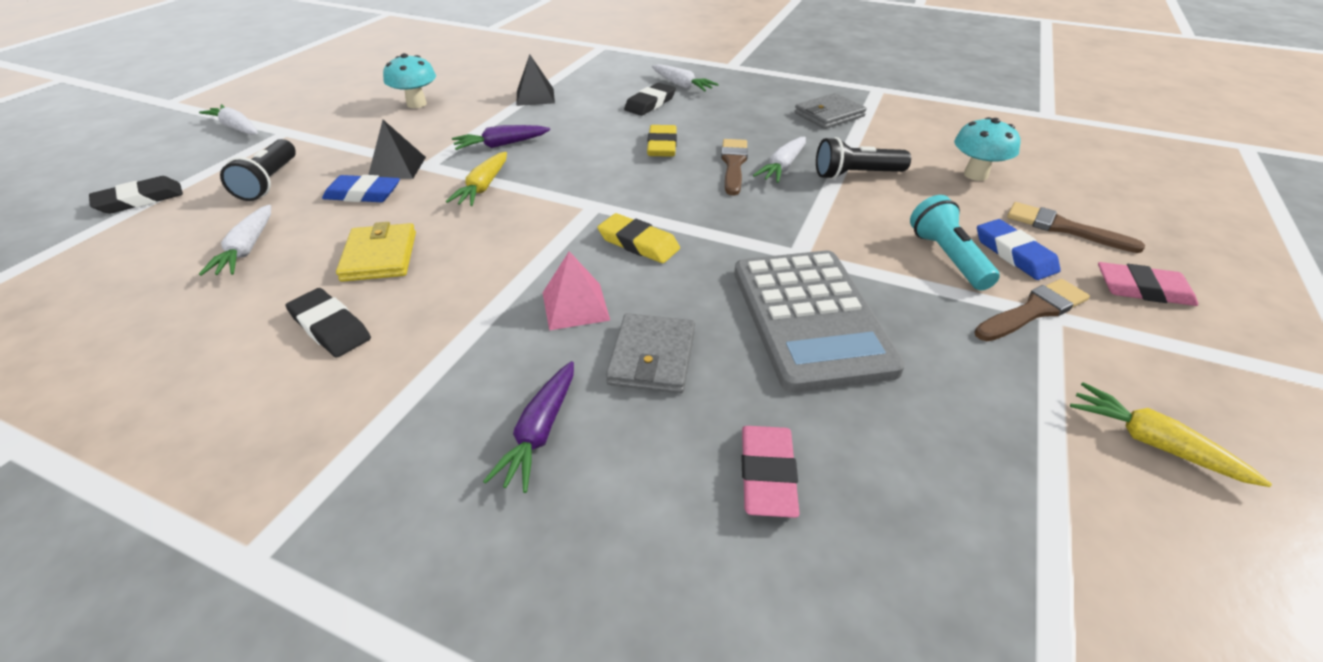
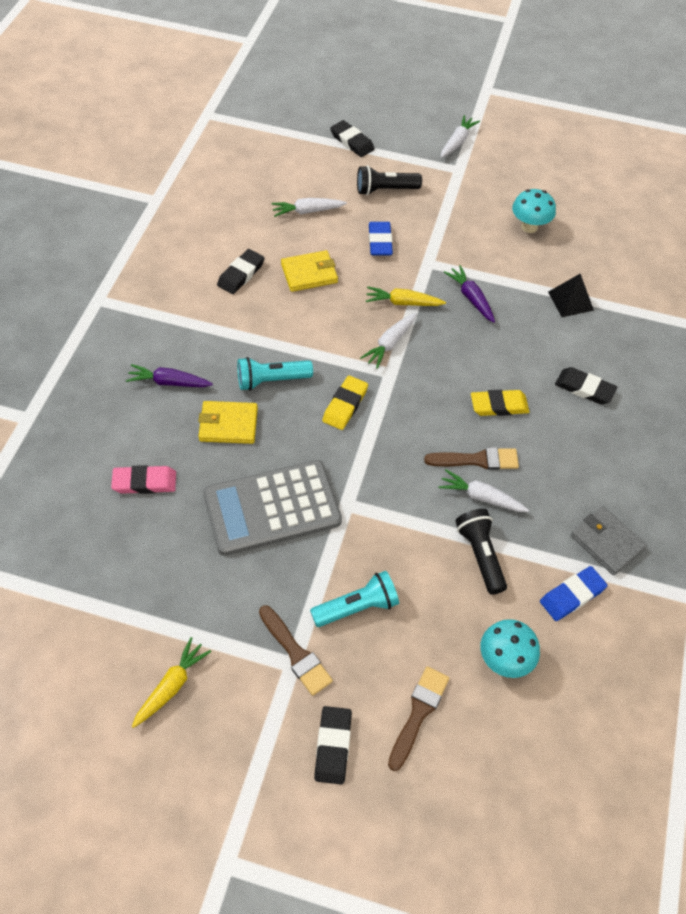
camera: 80 degrees right, 15 degrees up
(397, 167) = (420, 247): black pyramid -> none
(575, 306) = (271, 380): pink pyramid -> turquoise flashlight
(652, 357) = (228, 424): grey wallet -> yellow wallet
(681, 85) = (638, 410): white carrot -> white carrot (390, 344)
(1014, 254) = (370, 659): blue eraser -> blue eraser (572, 595)
(1142, 289) = (333, 746): pink eraser -> black eraser

